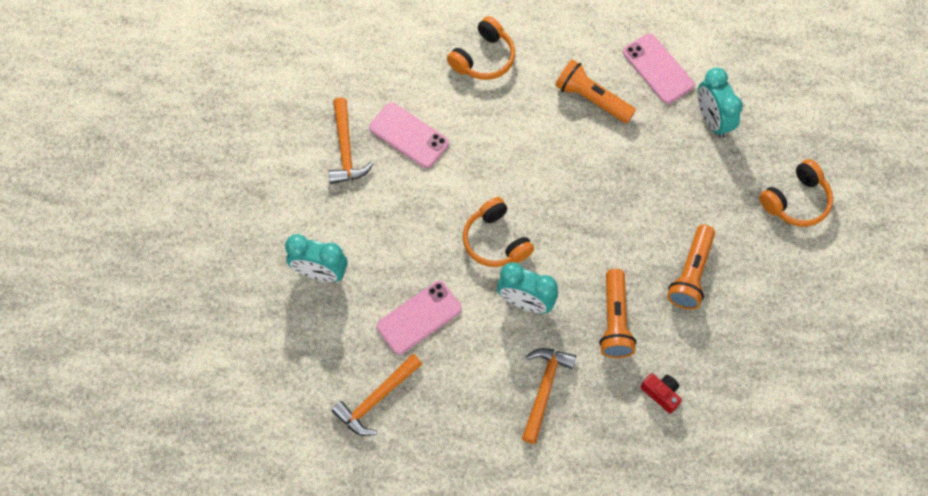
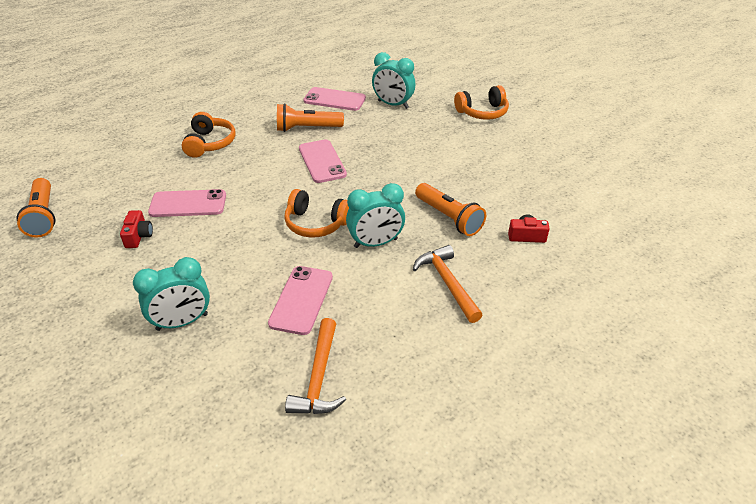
camera: 40 degrees left, 25 degrees down
(345, 149) = (138, 236): orange hammer -> red camera
(566, 160) = (322, 161): none -> pink phone
(691, 274) = (466, 170): orange flashlight -> orange flashlight (43, 216)
(796, 201) = (482, 112): orange headphones -> orange headphones turned 60 degrees clockwise

